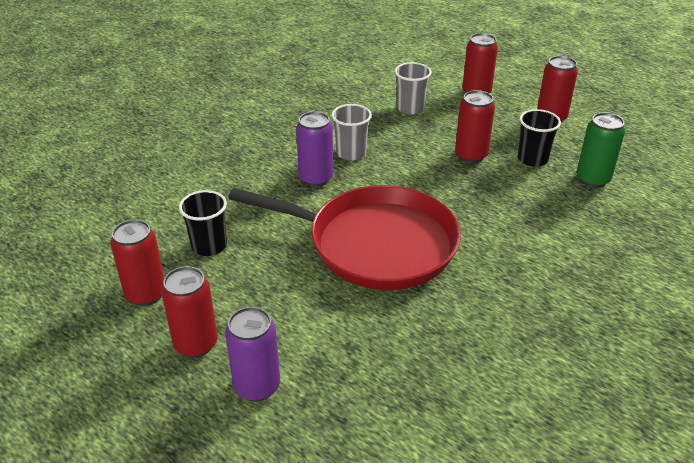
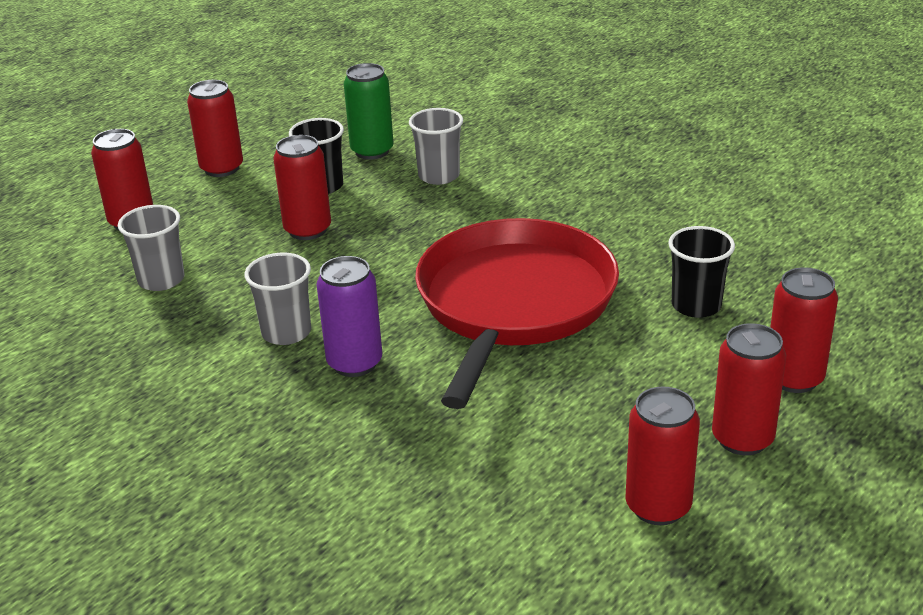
camera: 90 degrees left, 5 degrees down
(209, 246) = (534, 456): black cup -> black cup (696, 305)
(257, 386) = (794, 378): purple can -> red can
(558, 212) = (439, 176): none -> grey cup

